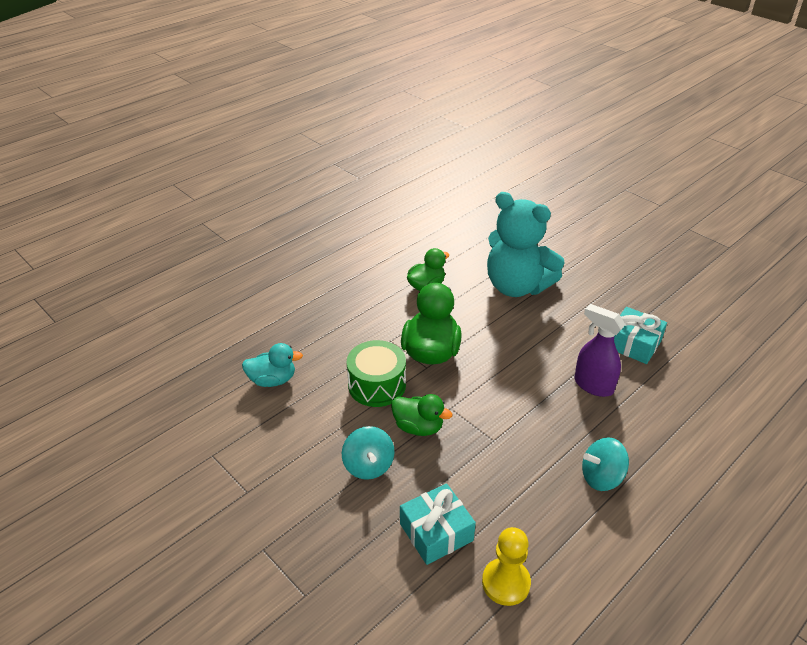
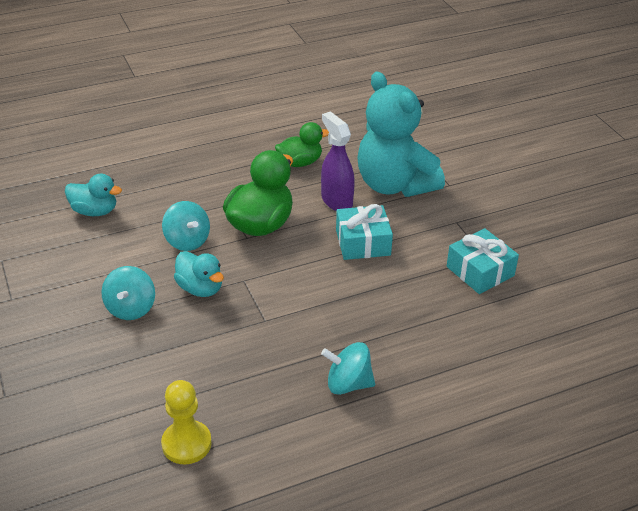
camera: 20 degrees right, 0 degrees up
(377, 385) = (187, 241): green drum -> turquoise spinning top
(418, 427) = (200, 288): green duck -> turquoise duck
(436, 532) = (153, 382): turquoise gift -> turquoise gift (363, 242)
(593, 385) = (404, 298): purple spray bottle -> purple spray bottle (336, 201)

